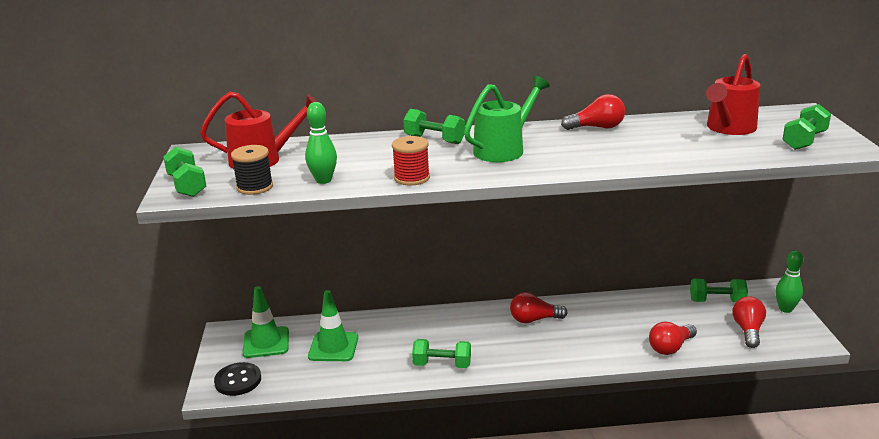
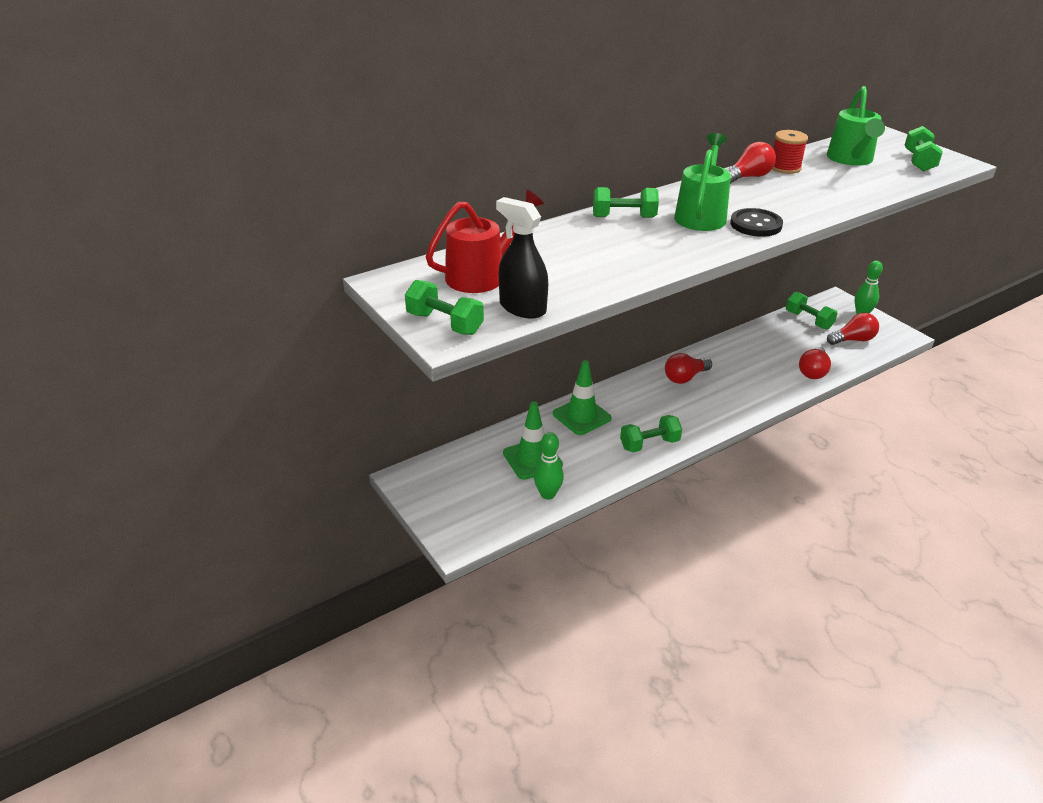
camera: 30 degrees left, 10 degrees up
(238, 380) = (473, 524): black button -> black button (756, 224)
(255, 187) = (522, 308): black spool -> black spray bottle
(266, 342) = (459, 476): green traffic cone -> green traffic cone (581, 416)
(323, 180) = (582, 284): green bowling pin -> green bowling pin (547, 494)
(412, 178) = (663, 263): red spool -> red spool (785, 167)
(716, 301) = (808, 320): green dumbbell -> green dumbbell turned 75 degrees clockwise
(728, 129) = (851, 160): red watering can -> green watering can
(748, 330) = (853, 340): red light bulb -> red light bulb turned 90 degrees clockwise

